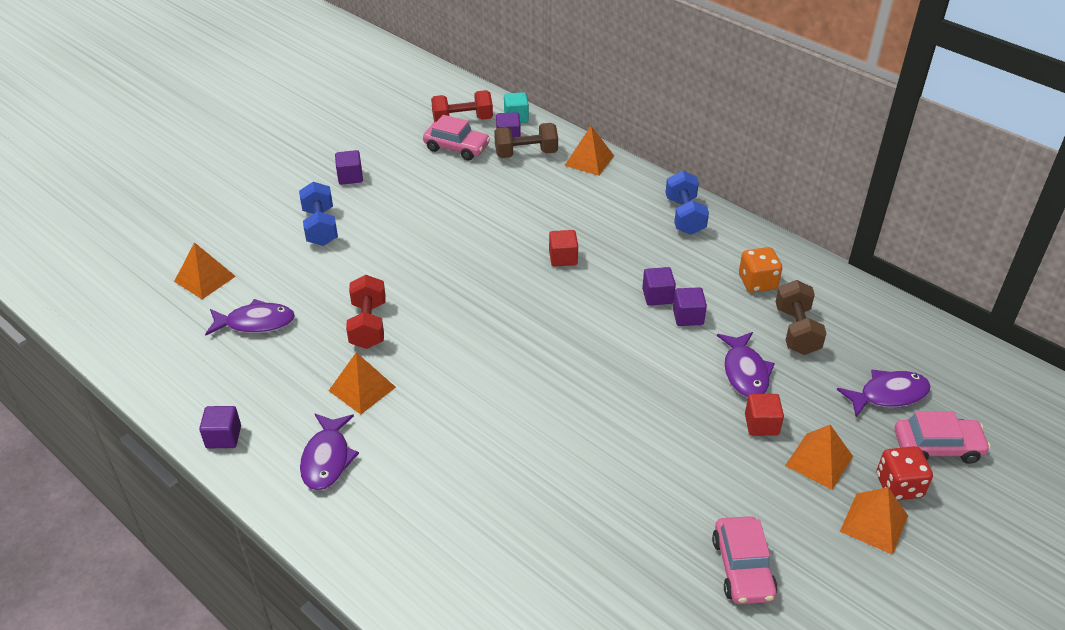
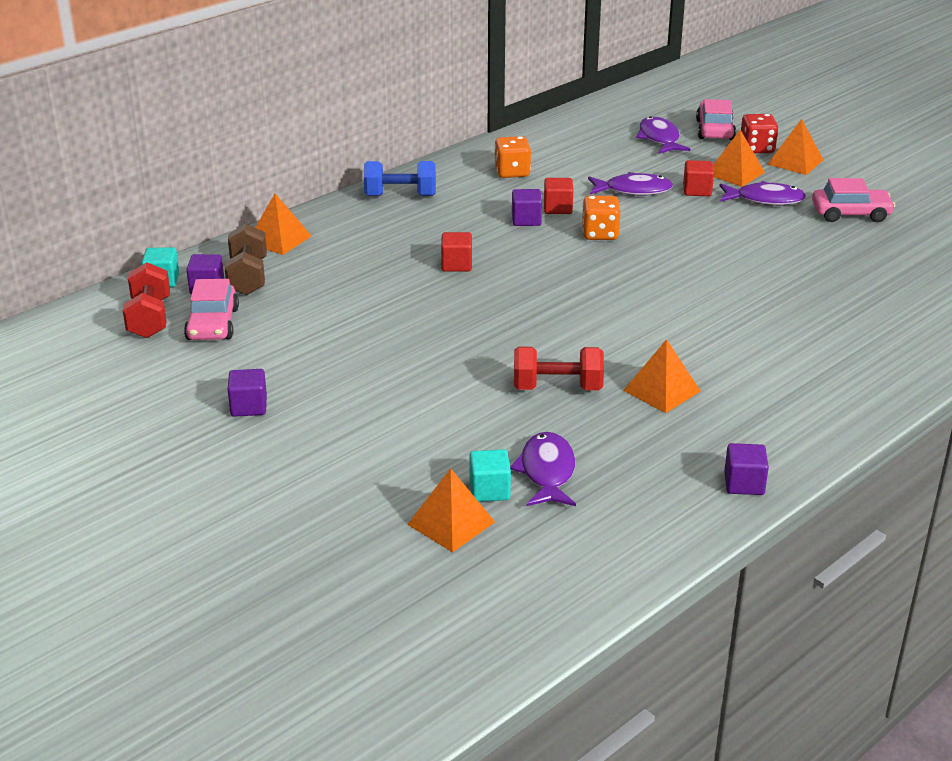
camera: 85 degrees left, 10 degrees down
(238, 294) = (489, 490): none -> turquoise cube
(320, 227) = (358, 428): blue dumbbell -> none
(327, 459) = (767, 411): purple fish -> purple fish (765, 200)
(456, 147) = (213, 324): pink car -> pink car turned 150 degrees clockwise
(640, 347) = (600, 234): none -> orange dice
(688, 316) = (558, 208): purple cube -> red cube
(796, 331) = (580, 163): brown dumbbell -> none

